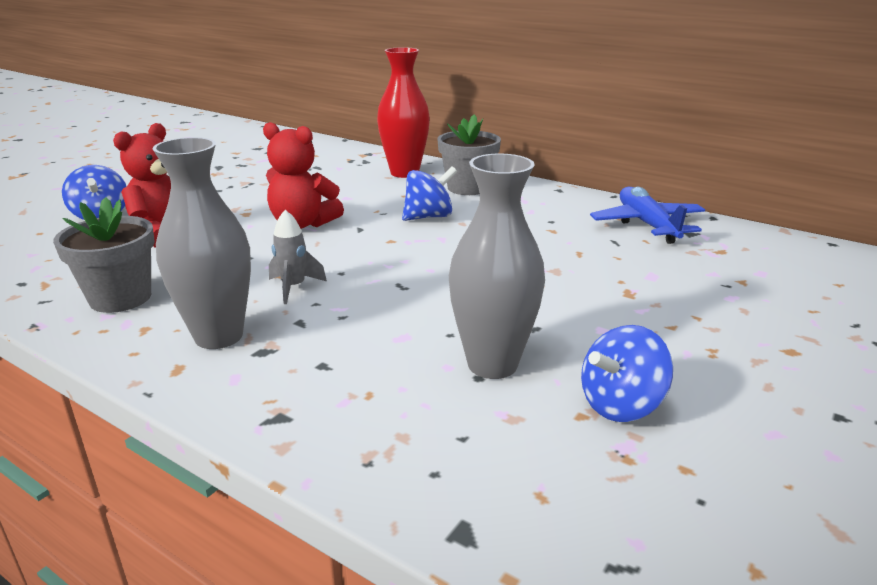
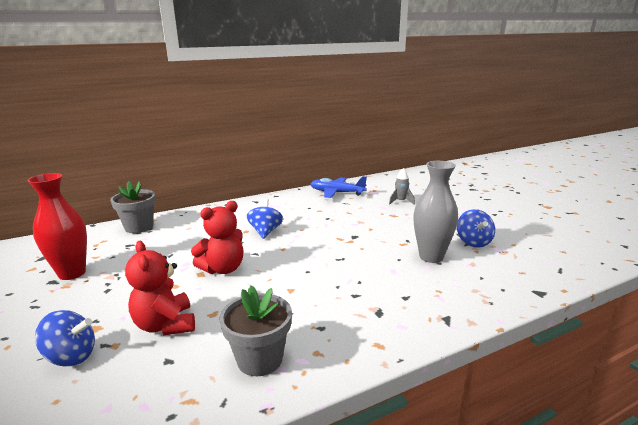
camera: 60 degrees left, 5 degrees down
(219, 336) = (351, 324): grey vase -> none
(294, 287) = (312, 289): grey rocket -> grey rocket (401, 201)
(404, 173) = (191, 222): red vase -> red vase (72, 273)
(468, 188) = (241, 213): grey flower pot -> grey flower pot (139, 227)

